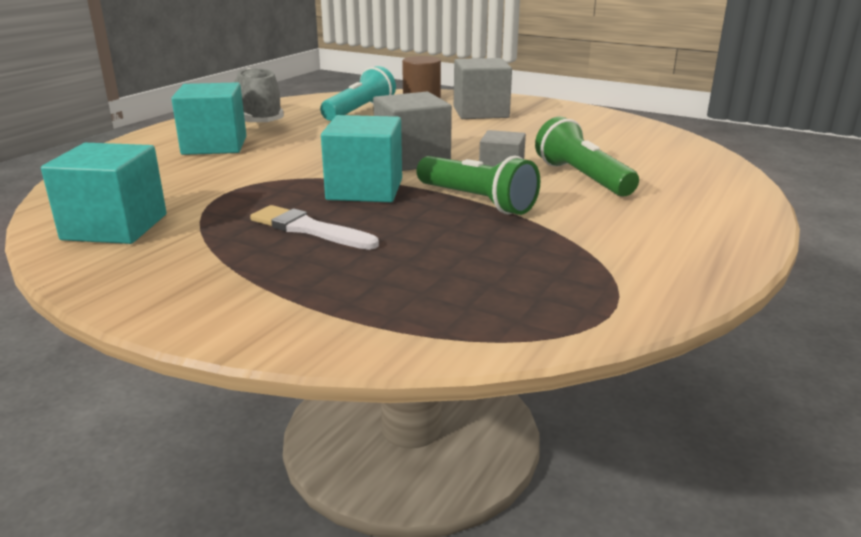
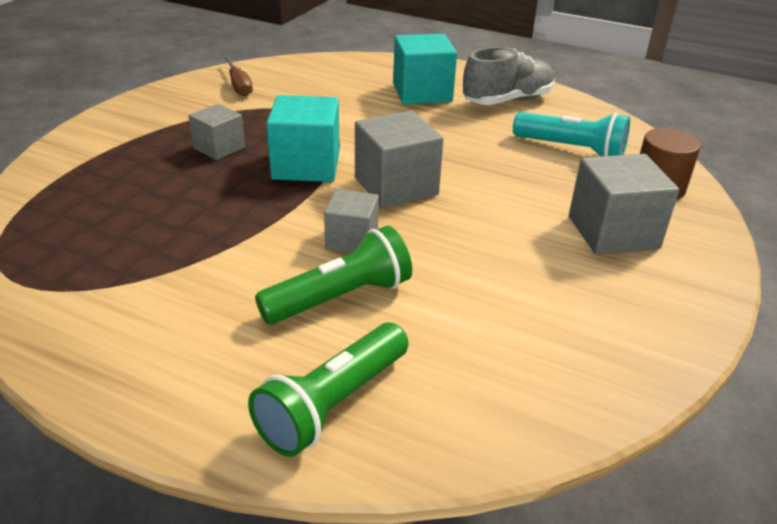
camera: 85 degrees right, 10 degrees up
(115, 227) = (239, 85): turquoise cube -> brown screwdriver
(309, 229) = (219, 148): white brush -> grey cube
(477, 201) = (270, 223): green flashlight -> green flashlight (333, 404)

